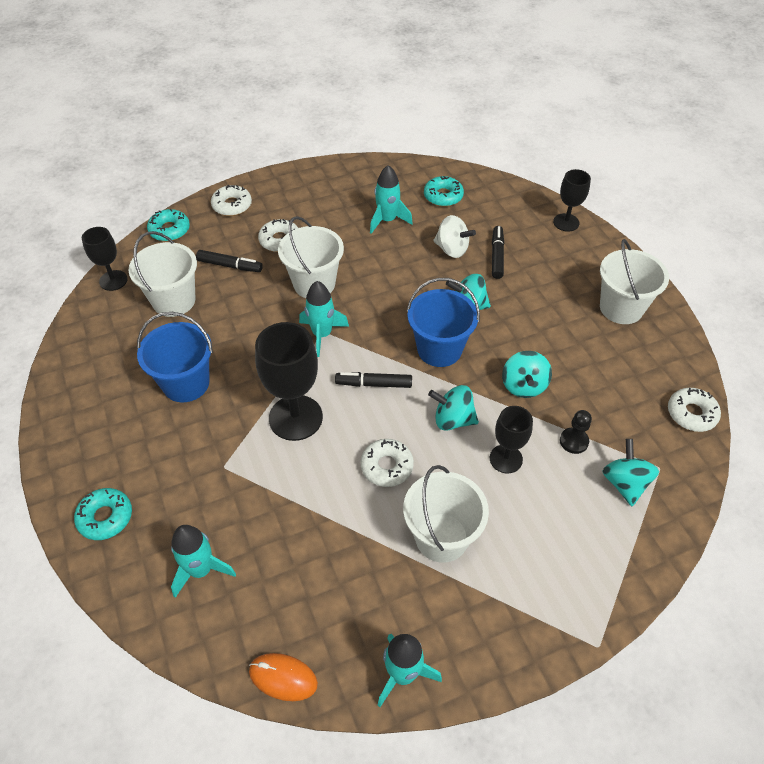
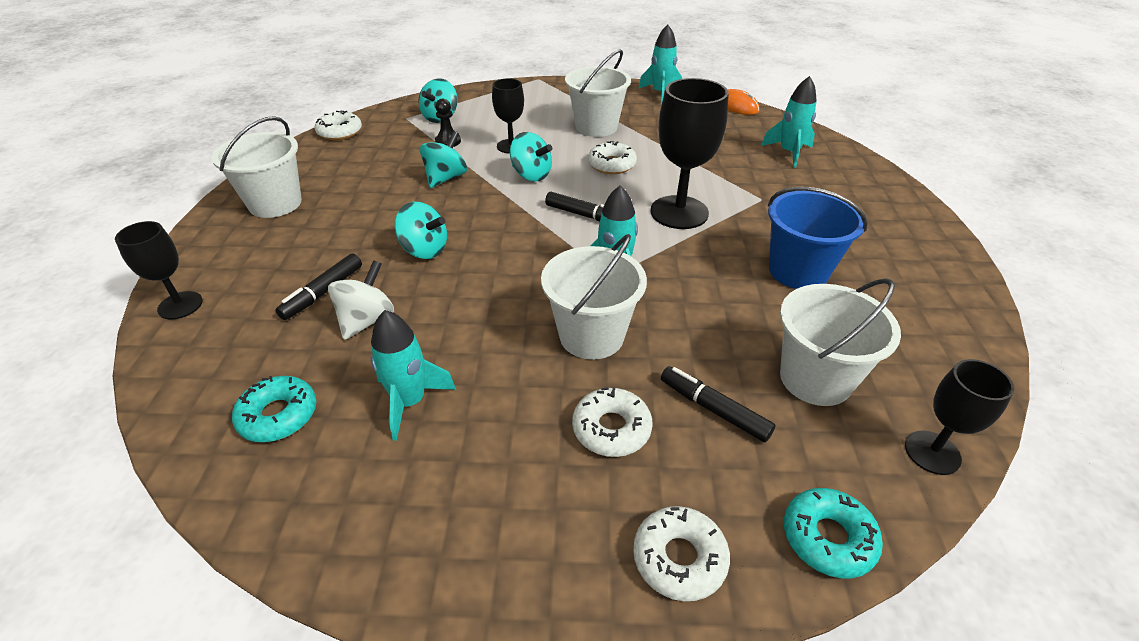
camera: 155 degrees left, 10 degrees down
(105, 517) = (878, 195): turquoise donut -> none
(439, 349) = (494, 223): blue bucket -> none
(452, 249) = (367, 320): white spinning top -> white spinning top turned 60 degrees clockwise

